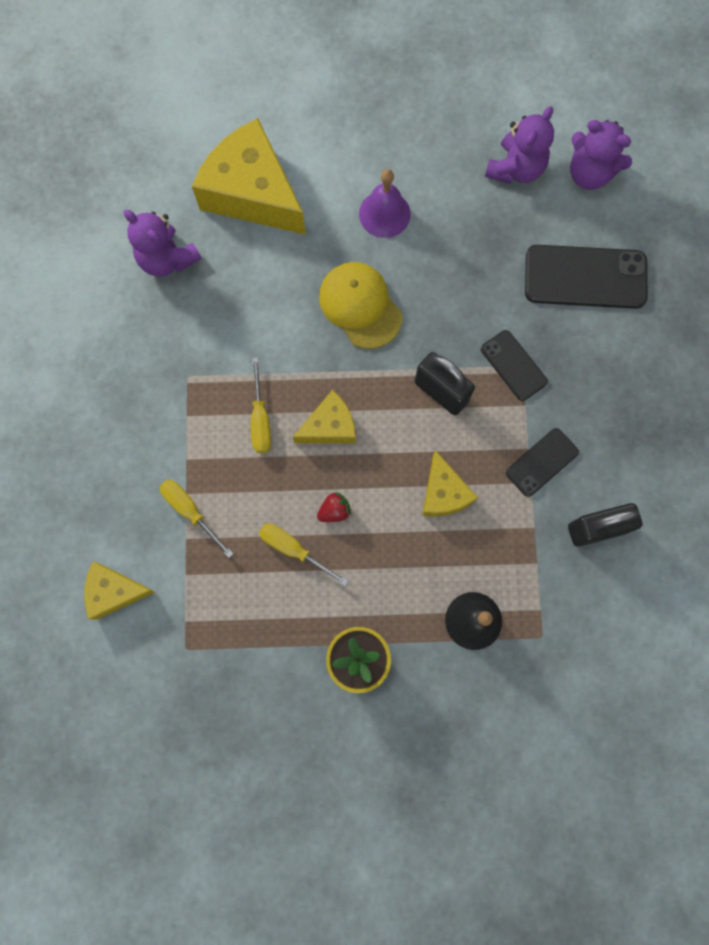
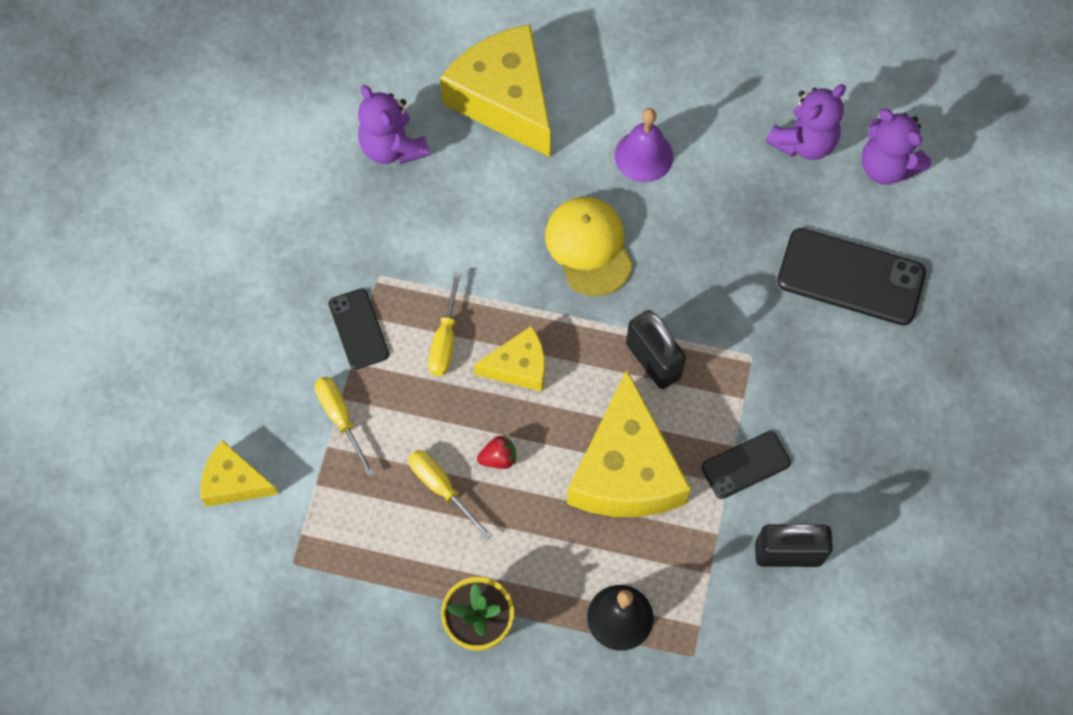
camera: 15 degrees right, 10 degrees down
(443, 493) = (625, 470): yellow cheese -> yellow cheese, size x1.89
(513, 365) = (743, 352): black phone -> black phone (358, 329)

